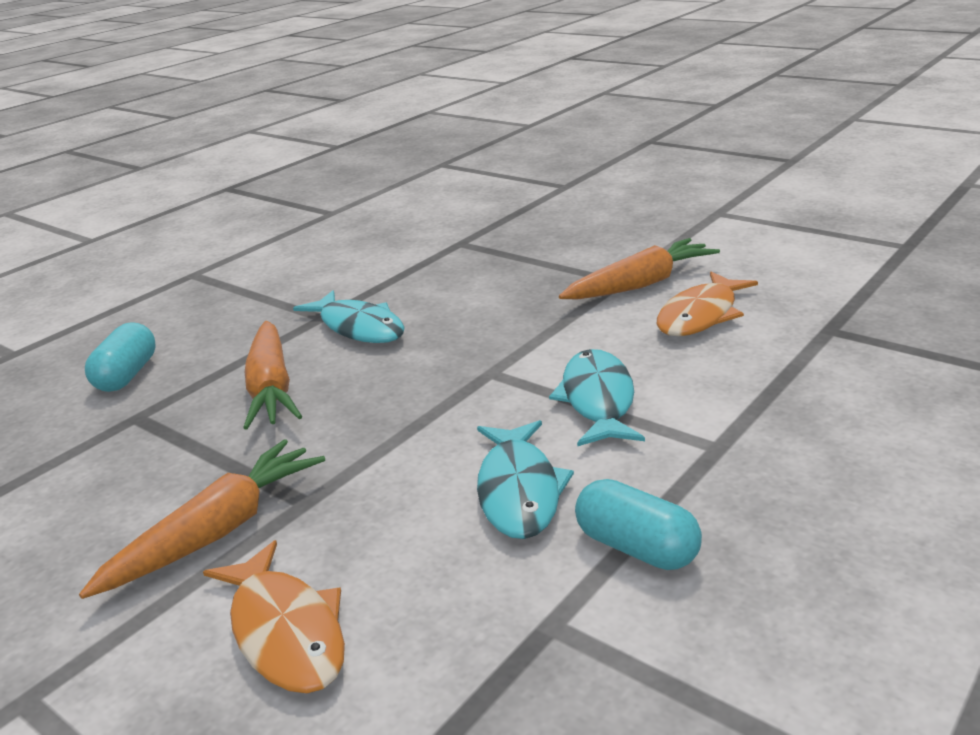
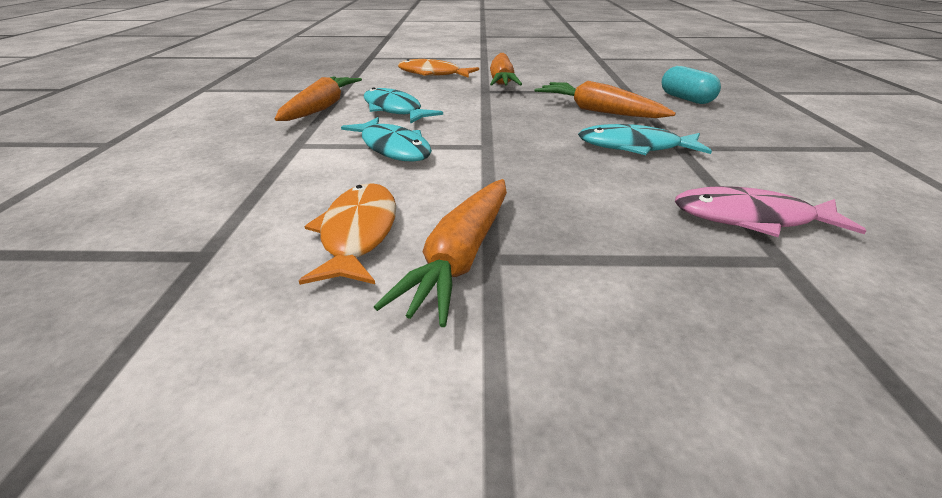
camera: 140 degrees right, 5 degrees up
(422, 260) = (751, 218): none -> pink fish
(636, 548) = (322, 108): turquoise capsule -> orange carrot

